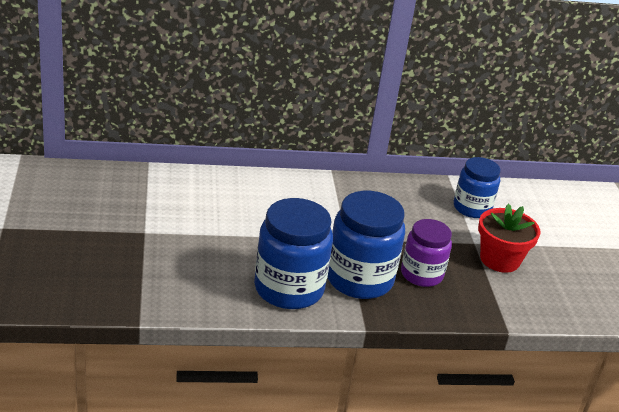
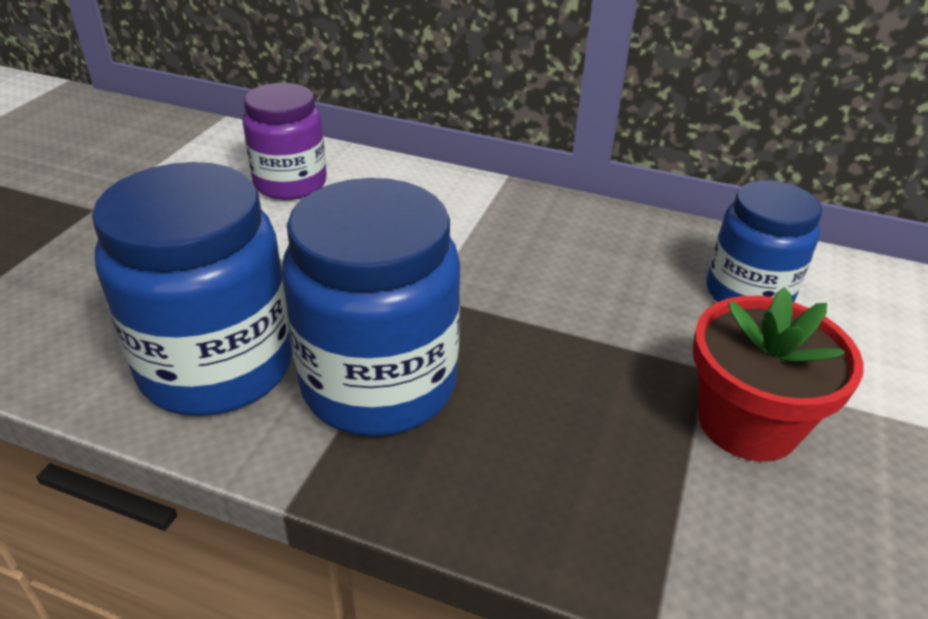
camera: 30 degrees right, 5 degrees up
(421, 274) = (527, 409): purple jar -> purple jar (290, 183)

